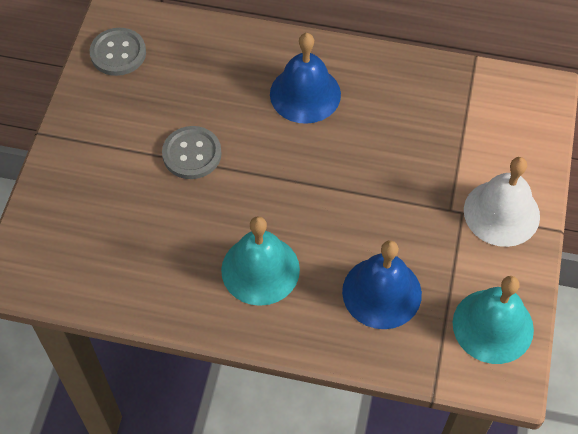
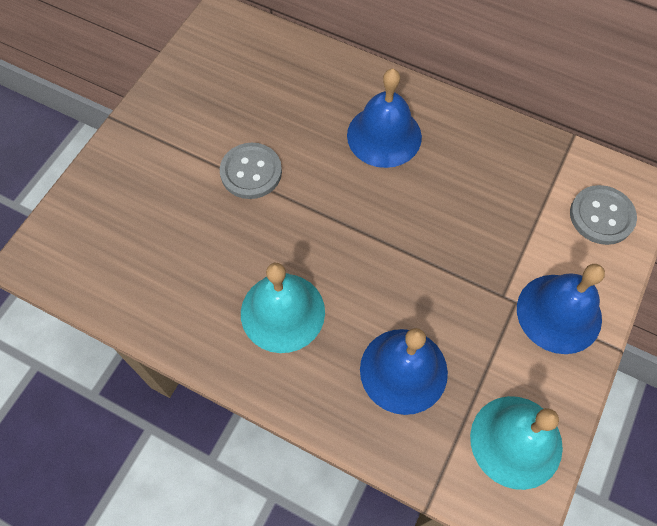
camera: 15 degrees right, 5 degrees up
(118, 53) = (211, 54): grey button -> grey button (601, 216)
(501, 213) = (559, 313): white bell -> blue bell

